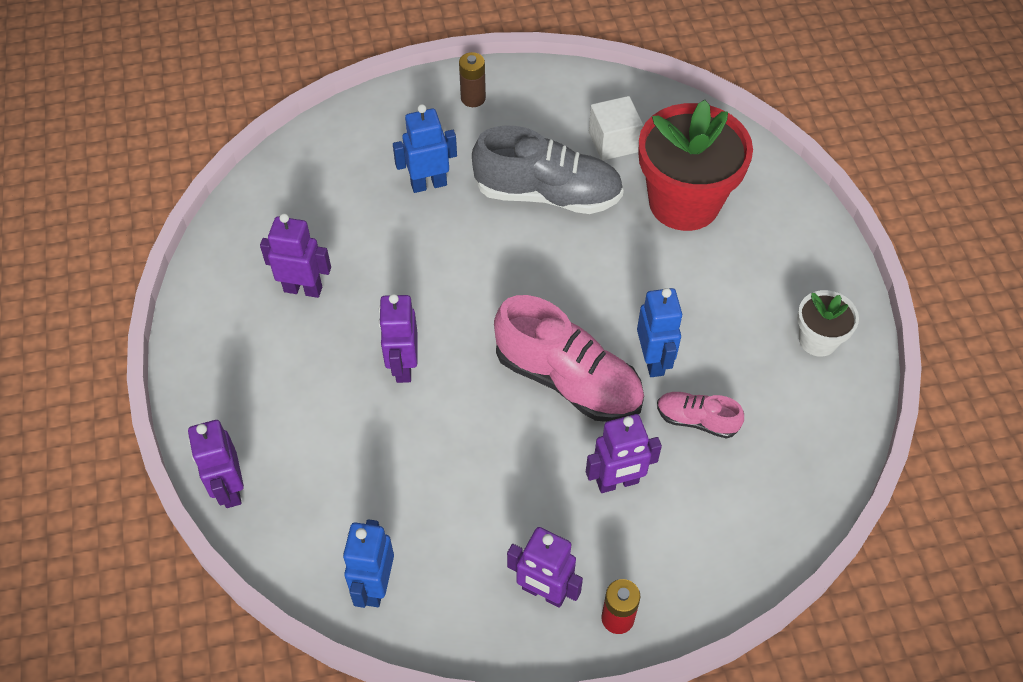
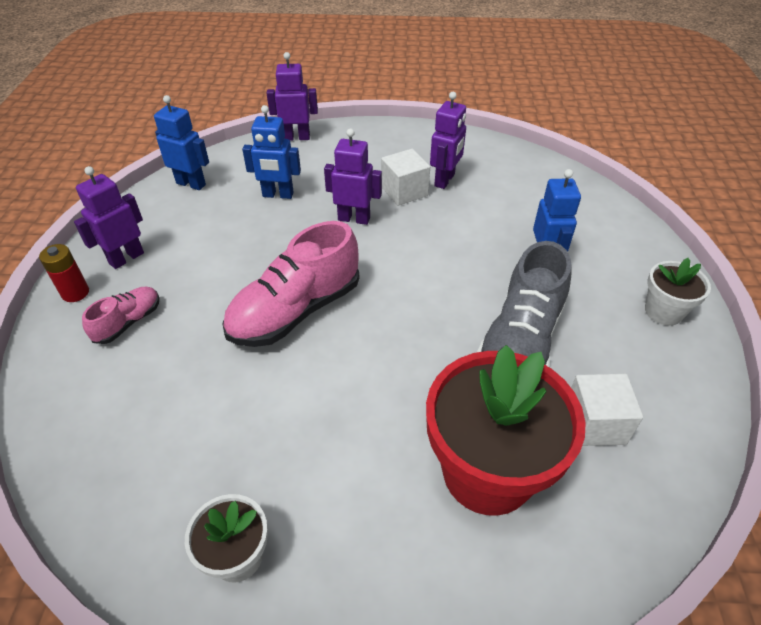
camera: 105 degrees right, 10 degrees down
(336, 326) = (404, 191): none -> white cube
(473, 98) = (663, 311): brown battery -> white flower pot
(617, 482) = (181, 320): purple robot -> none
(653, 360) = (286, 379): blue robot -> blue robot (278, 195)
(696, 420) = (205, 395): pink shoe -> pink shoe (128, 322)

